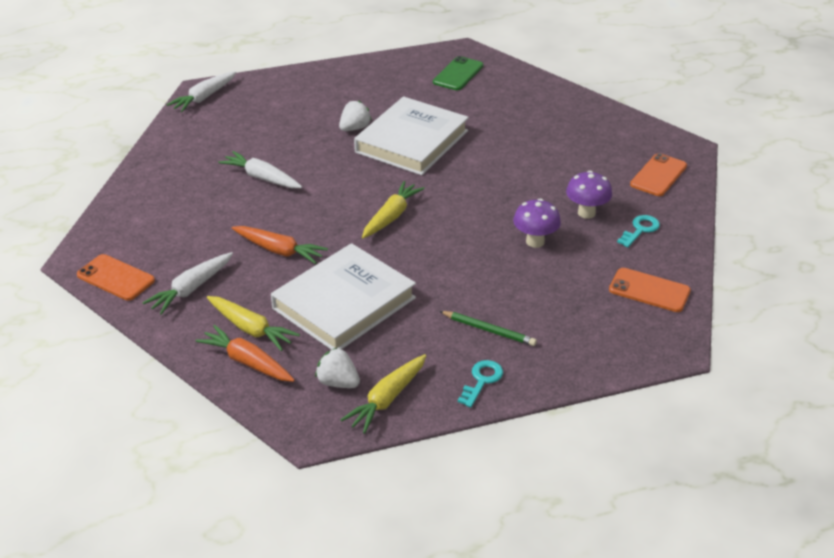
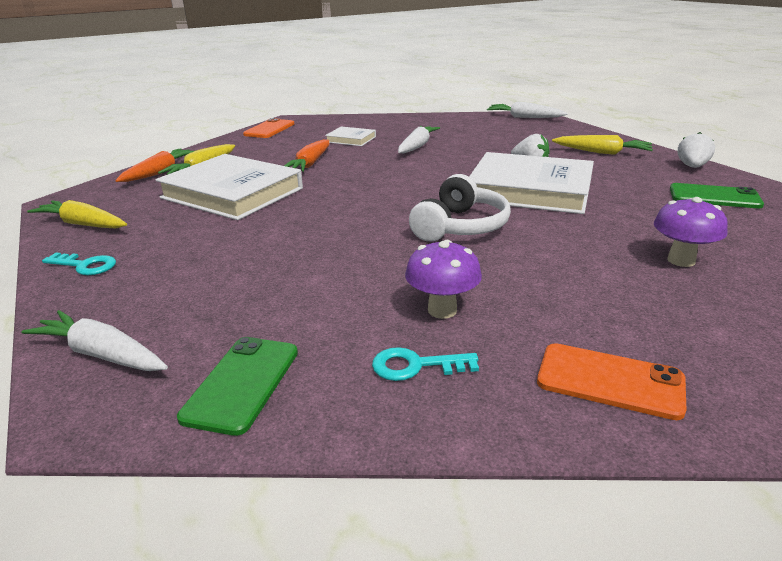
camera: 80 degrees right, 10 degrees down
(191, 289) = (256, 147): white carrot -> white carrot (102, 354)
(207, 217) = (351, 139): none -> white book
(338, 382) = (118, 203): white strawberry -> white strawberry (692, 167)
(391, 216) = (379, 196): yellow carrot -> yellow carrot (602, 152)
(470, 186) = (460, 226): none -> white headphones
(489, 330) = (173, 262): green pencil -> none
(535, 242) = (355, 275): purple mushroom -> purple mushroom (681, 260)
(640, 230) = (416, 366): turquoise key -> turquoise key turned 150 degrees clockwise
(649, 290) = (242, 383): orange phone -> green phone

